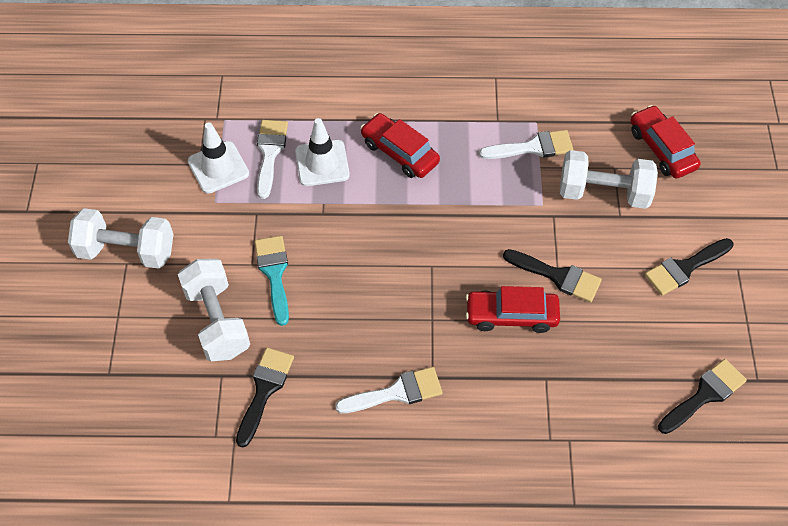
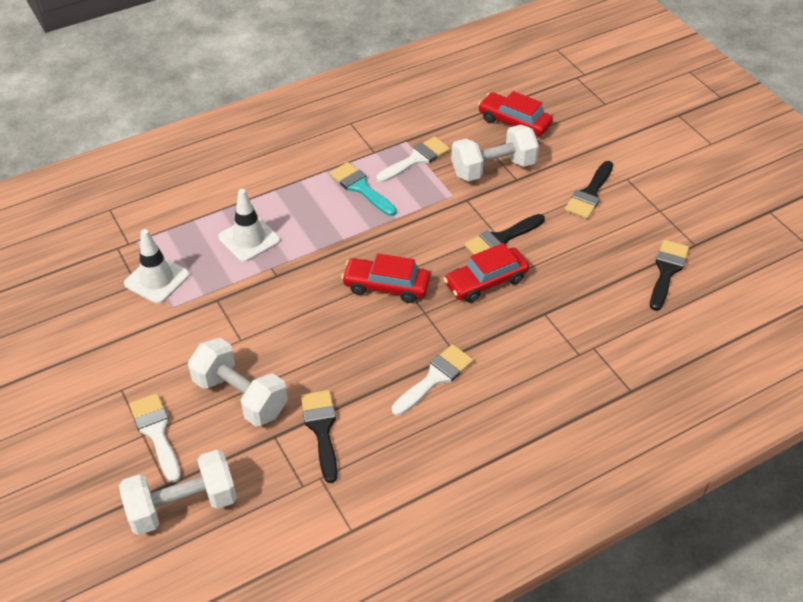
camera: 30 degrees left, 10 degrees down
(126, 251) = (115, 380): white dumbbell -> white dumbbell (183, 506)
(270, 153) = (196, 250): white brush -> white brush (156, 432)
(274, 273) = (266, 338): turquoise brush -> turquoise brush (360, 188)
(399, 152) = (310, 205): red car -> red car (386, 286)
(558, 276) = (501, 239): black brush -> black brush turned 150 degrees clockwise

